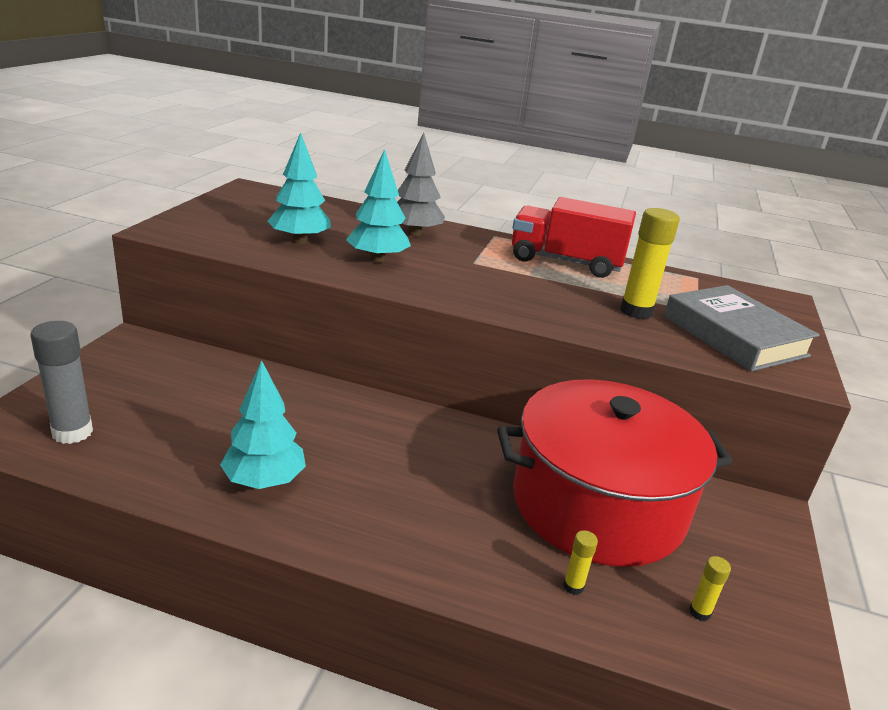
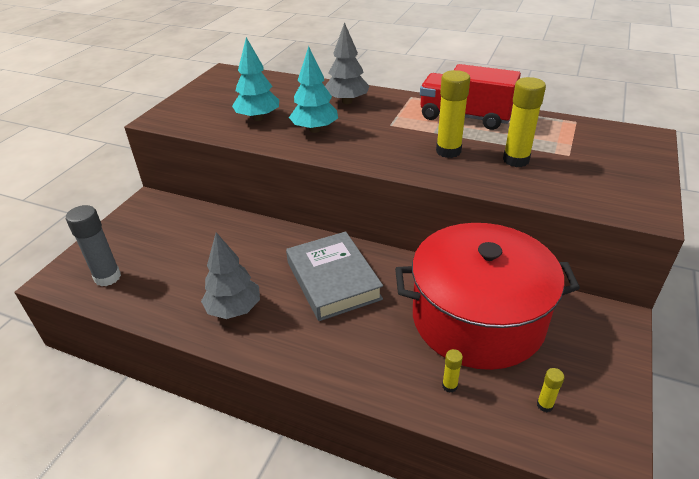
camera: 10 degrees right, 10 degrees up
(264, 481) = (234, 309): turquoise tree -> grey tree
(552, 296) = (448, 151): none -> yellow glue stick
(734, 336) = (596, 177): grey book -> grey book (333, 280)

